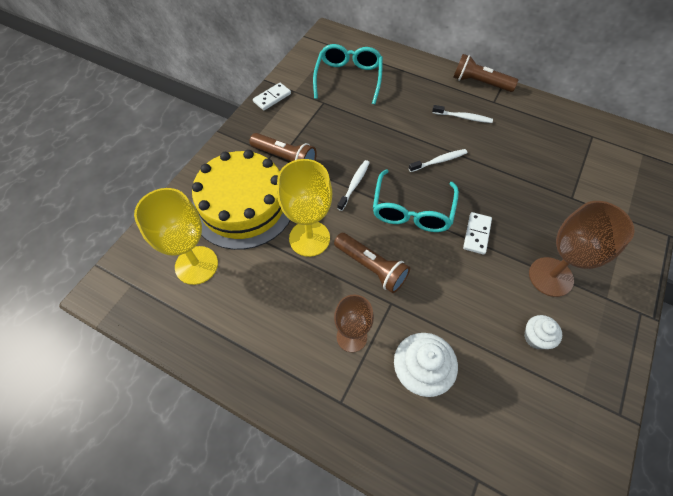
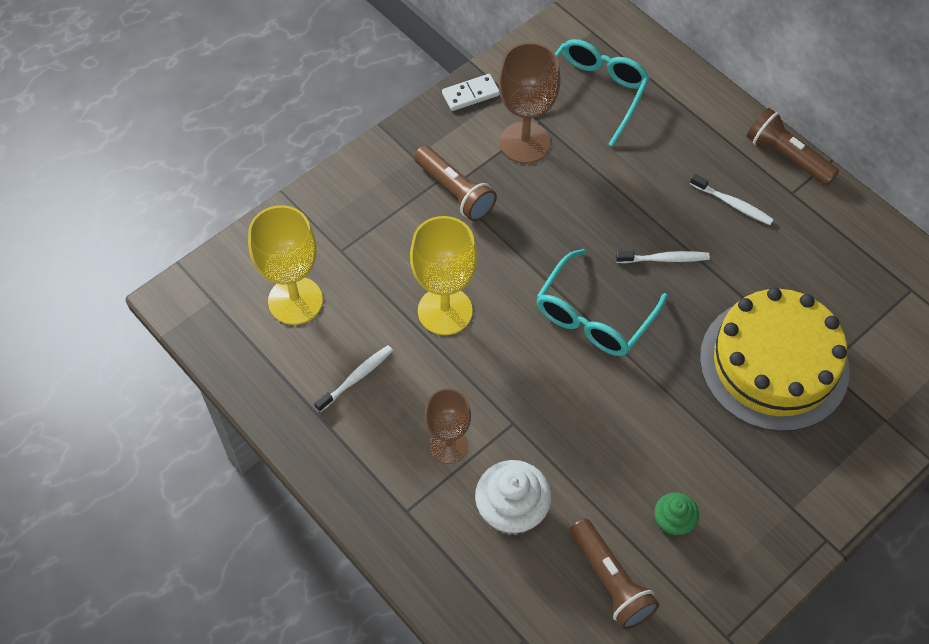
camera: 20 degrees right, 0 degrees up
(243, 204) = (378, 240): yellow cake -> yellow cake (774, 363)
(354, 184) = (532, 257): white toothbrush -> white toothbrush (356, 378)
(371, 267) = (507, 372): brown flashlight -> brown flashlight (610, 581)
(477, 234) = (665, 374): white domino -> none
(536, 337) = (673, 522): white cupcake -> green cupcake
(550, 277) = (734, 459): brown goblet -> brown goblet (525, 142)

